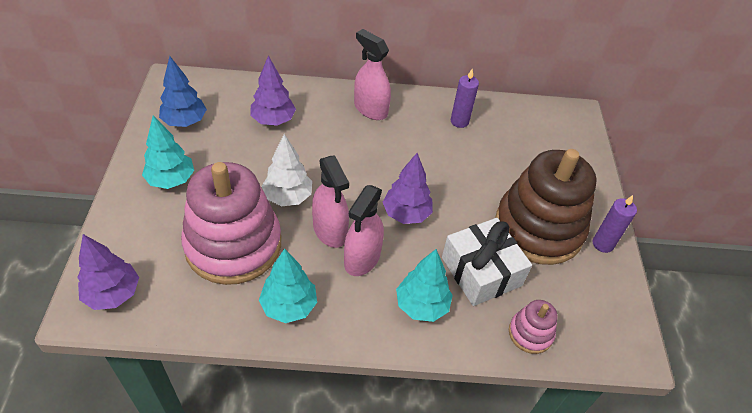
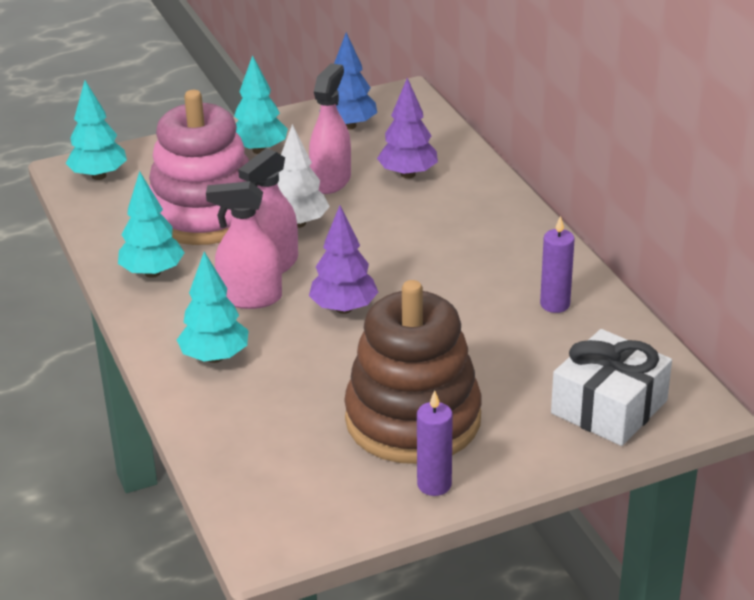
camera: 70 degrees right, 15 degrees down
(113, 294) = (99, 176): purple tree -> turquoise tree
(370, 109) = (501, 231): pink spray bottle -> pink spray bottle (331, 181)
(481, 271) = (299, 388): white gift -> white gift (609, 407)
(530, 333) = (232, 449): pink stacking toy -> none

